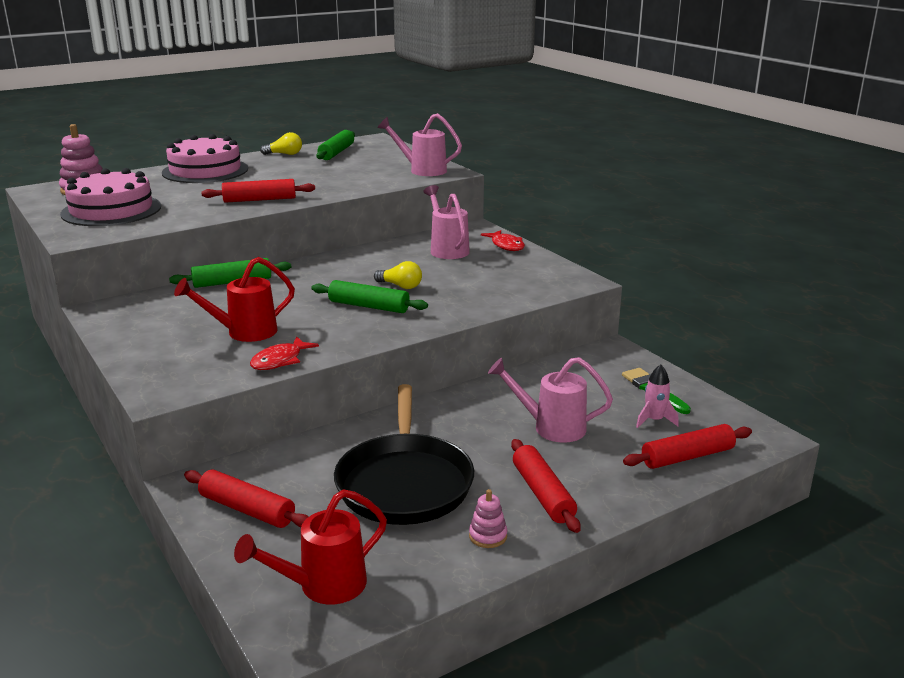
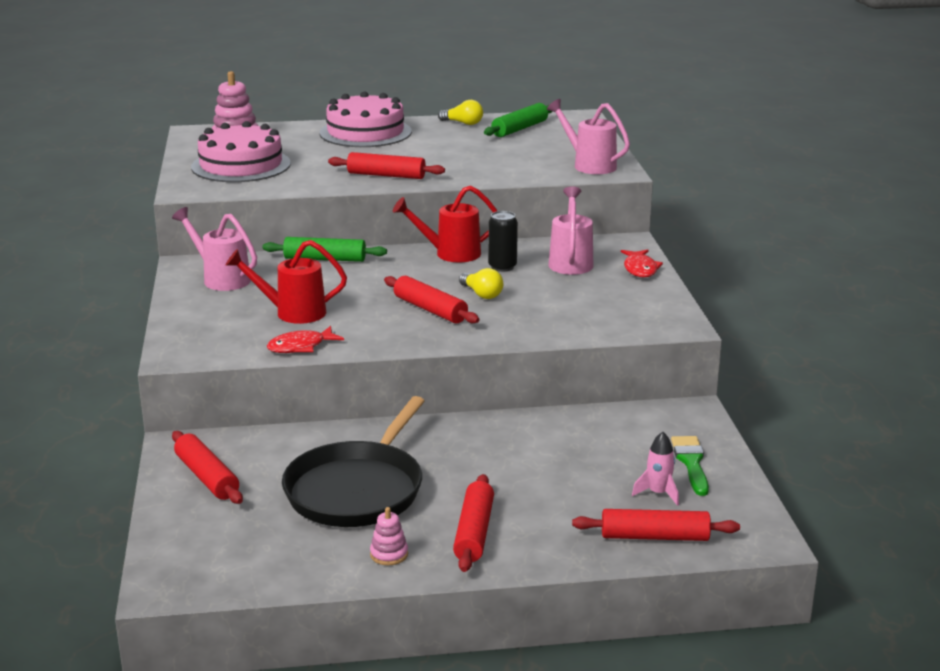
camera: 25 degrees right, 0 degrees up
(323, 586) = (218, 555): red watering can -> red watering can (451, 254)
(368, 306) = (430, 310): green rolling pin -> red rolling pin
(396, 262) = (502, 267): none -> black can
(551, 427) = (543, 474): pink watering can -> pink watering can (221, 279)

